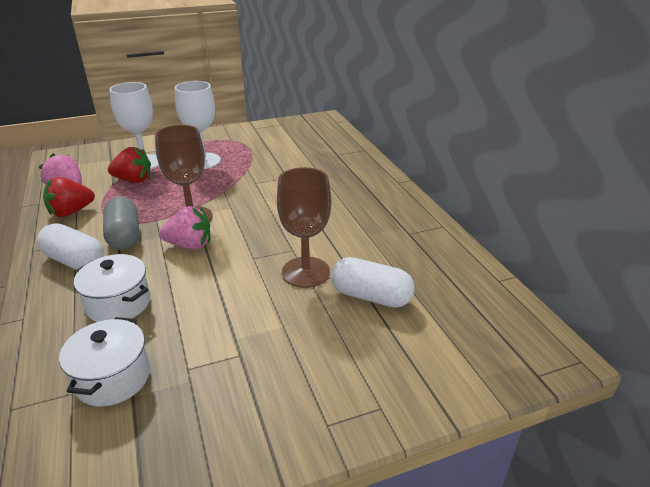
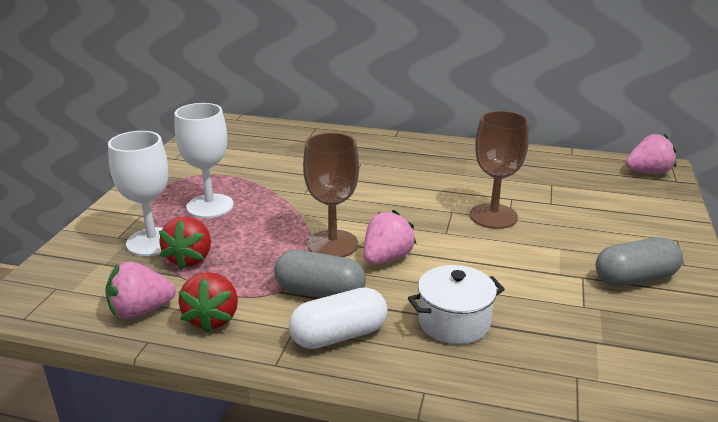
camera: 55 degrees left, 5 degrees down
(113, 378) = (571, 348): white pot -> none
(133, 180) = (190, 259): red strawberry -> red strawberry turned 150 degrees clockwise
(264, 392) = (635, 278): none -> grey capsule
(371, 296) = (551, 202): white capsule -> none
(528, 346) = (648, 172): none -> pink strawberry

